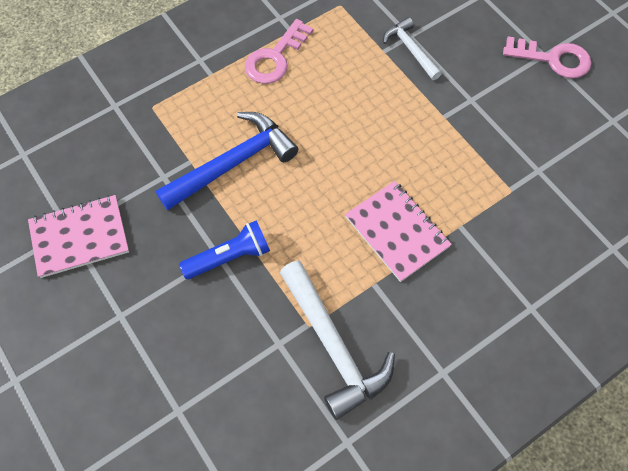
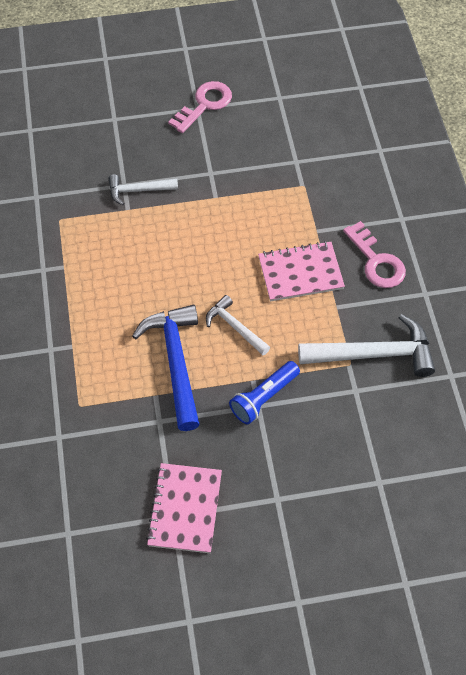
camera: 65 degrees left, 5 degrees down
(229, 257) = (264, 397): blue flashlight -> blue flashlight turned 135 degrees counterclockwise
(275, 57) = (85, 289): pink key -> pink key (376, 261)
(298, 197) = (235, 327): none -> white hammer

